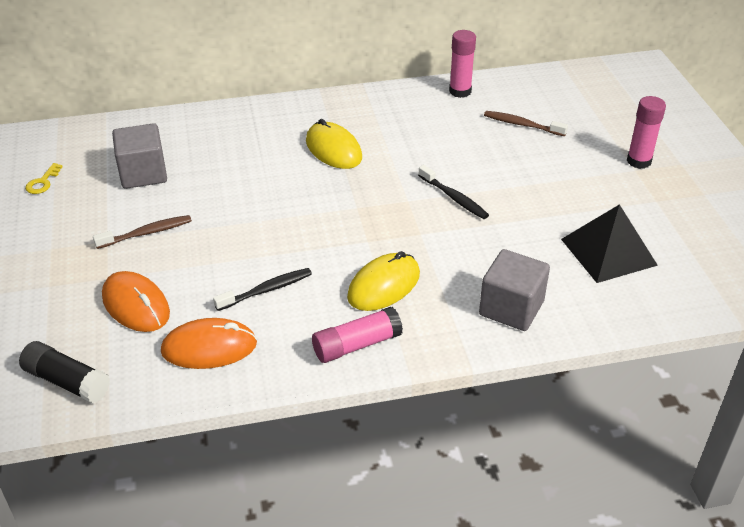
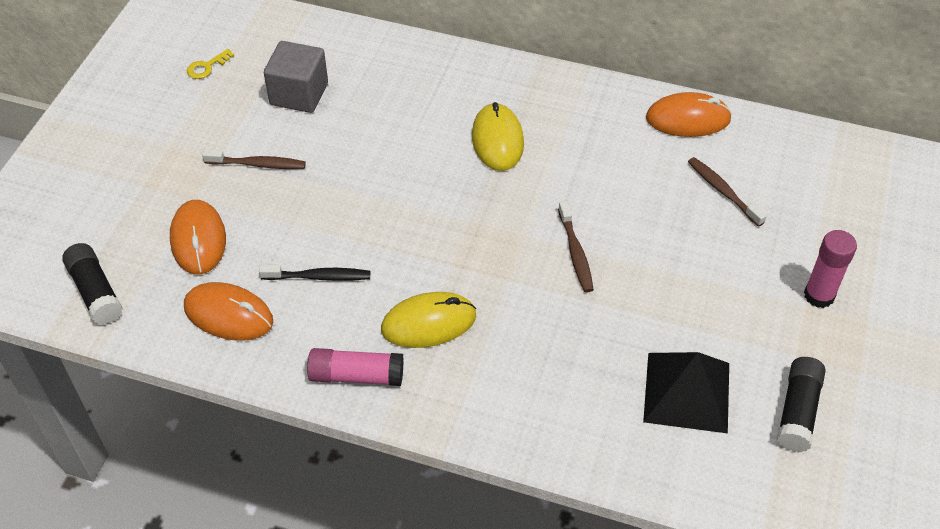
camera: 30 degrees right, 10 degrees up
(454, 198) = (575, 252): black toothbrush -> brown toothbrush
(460, 91) = (688, 119): pink glue stick -> orange mouse
(511, 308) = (532, 408): grey cube -> none
(689, 233) = (797, 411): none -> black glue stick

